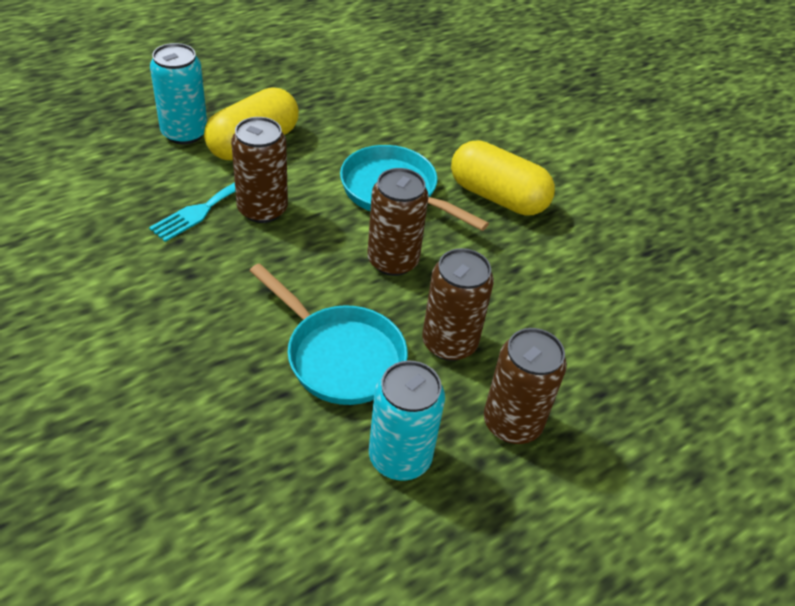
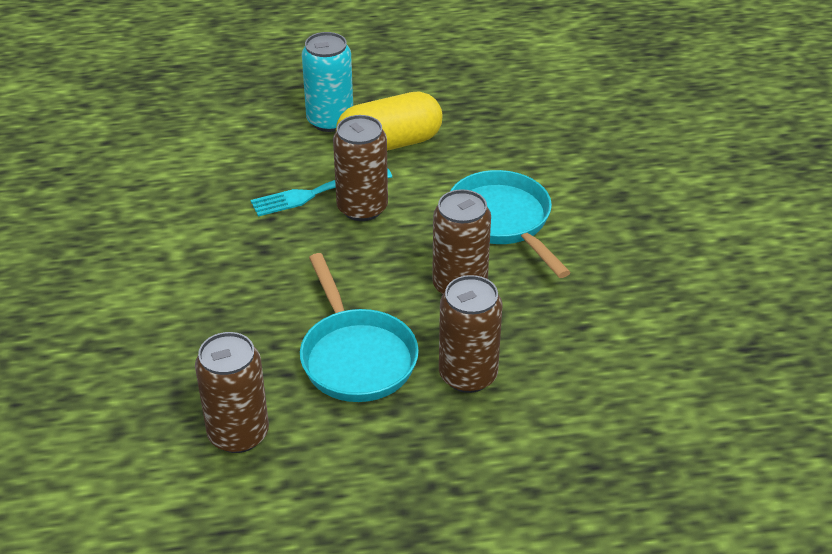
camera: 30 degrees right, 5 degrees down
(400, 457) = (358, 457): turquoise can -> none
(497, 197) = (611, 251): yellow capsule -> none
(512, 423) = (483, 463): brown can -> brown can (238, 434)

